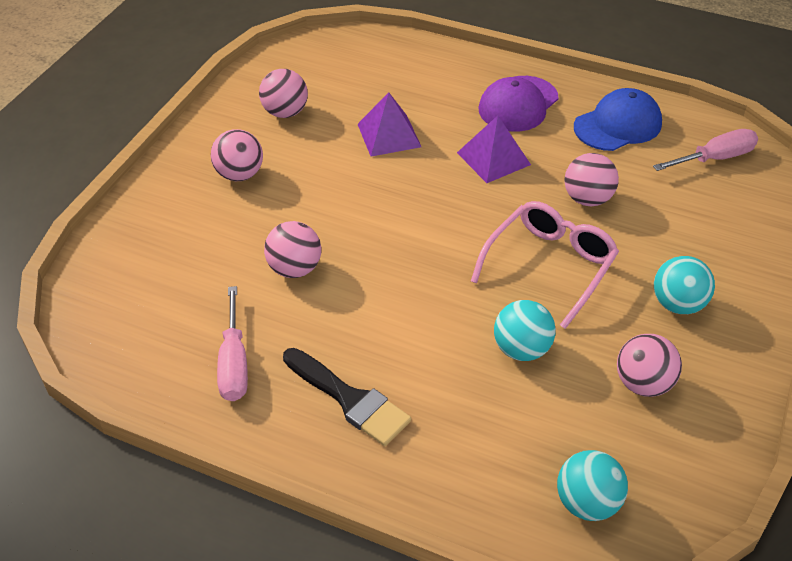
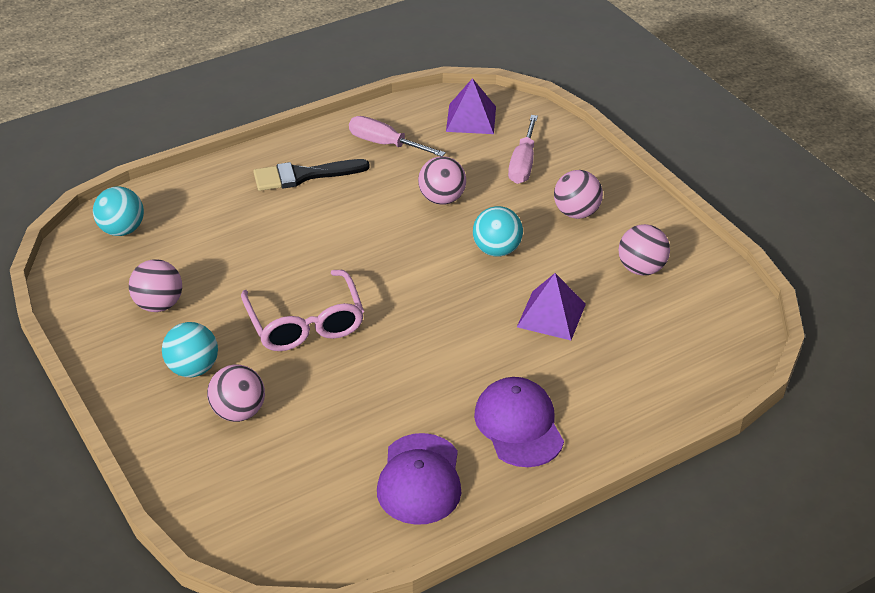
camera: 125 degrees right, 5 degrees down
(493, 158) = (457, 363): purple pyramid -> purple pyramid (471, 119)
(521, 349) = (252, 265): turquoise ball -> turquoise ball (496, 250)
(587, 199) = (349, 391): pink ball -> pink ball (238, 412)
(618, 125) = (420, 479): blue cap -> purple cap
(714, 158) = (305, 518): pink screwdriver -> pink screwdriver (523, 163)

